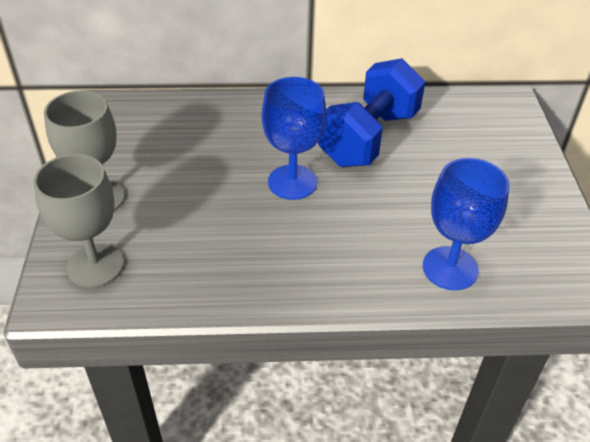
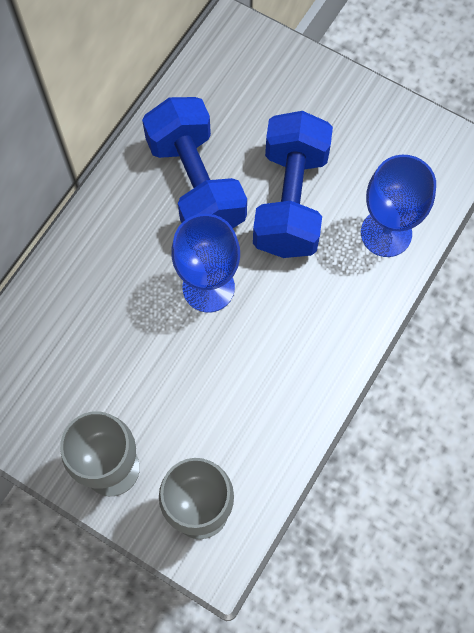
camera: 55 degrees left, 25 degrees up
(412, 194) = (290, 201): none -> blue dumbbell

